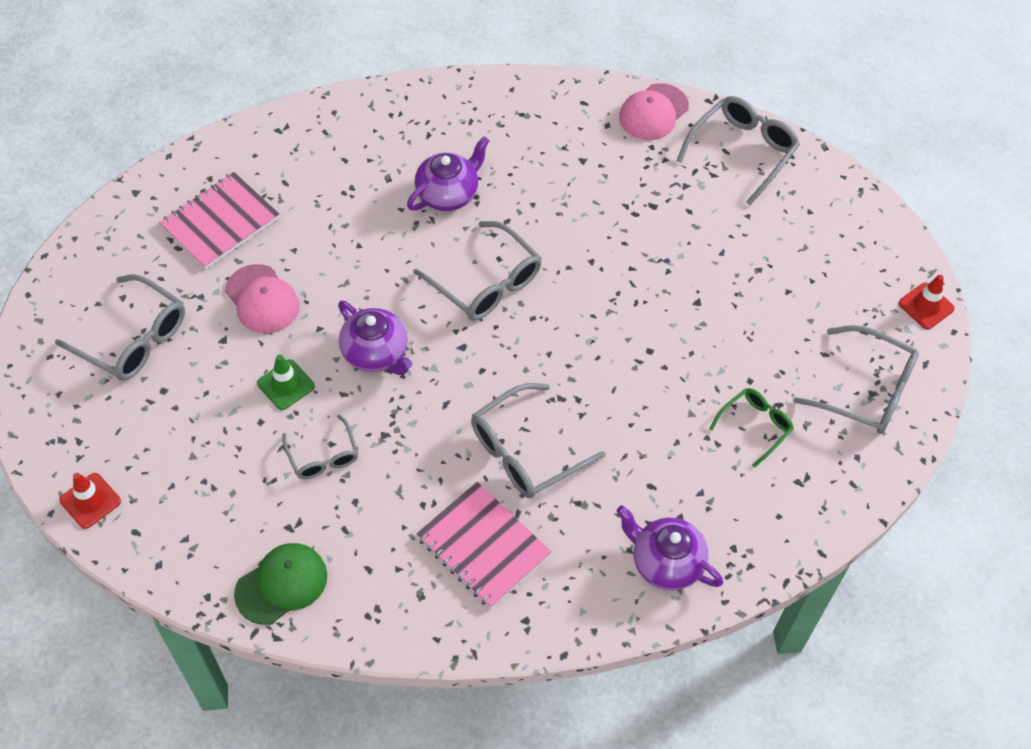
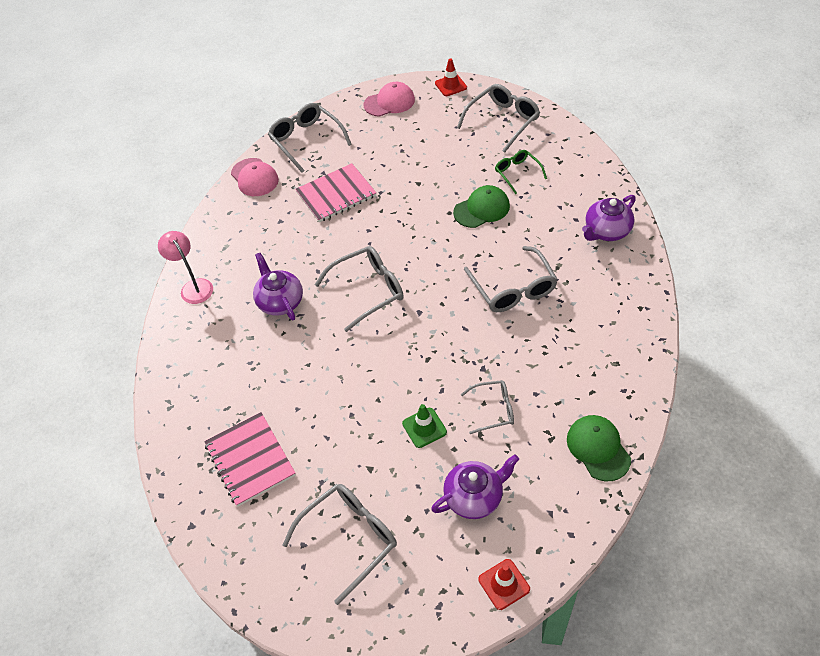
camera: 70 degrees left, 5 degrees down
(262, 299) = (338, 436): pink cap -> pink cap (389, 102)
(376, 353) = (411, 365): purple teapot -> purple teapot (474, 497)
(453, 102) = (193, 286): none -> pink lamp
(483, 546) = (582, 322): pink notebook -> pink notebook (336, 194)
(667, 390) = (482, 209): none -> green cap

